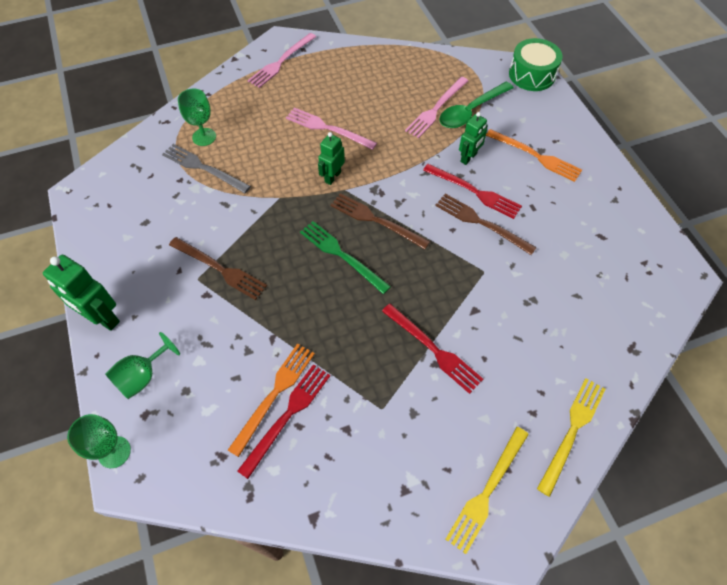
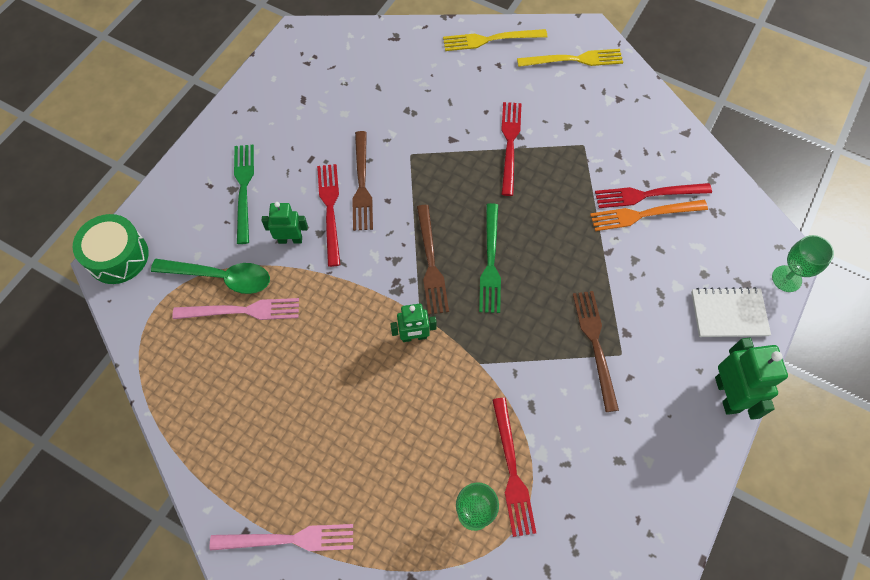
camera: 130 degrees left, 5 degrees up
(142, 376) = (728, 313): green goblet -> white notebook
(203, 168) = (512, 470): grey fork -> red fork
(327, 128) = (355, 393): pink fork -> none
(536, 156) = (244, 189): orange fork -> green fork

